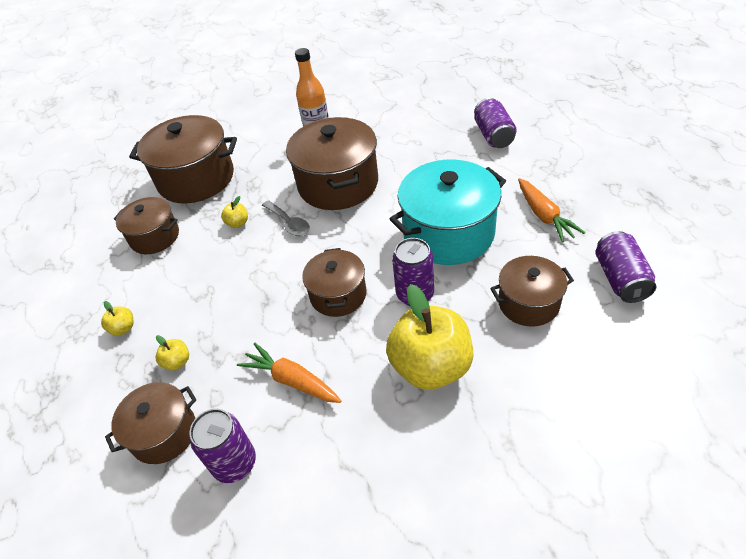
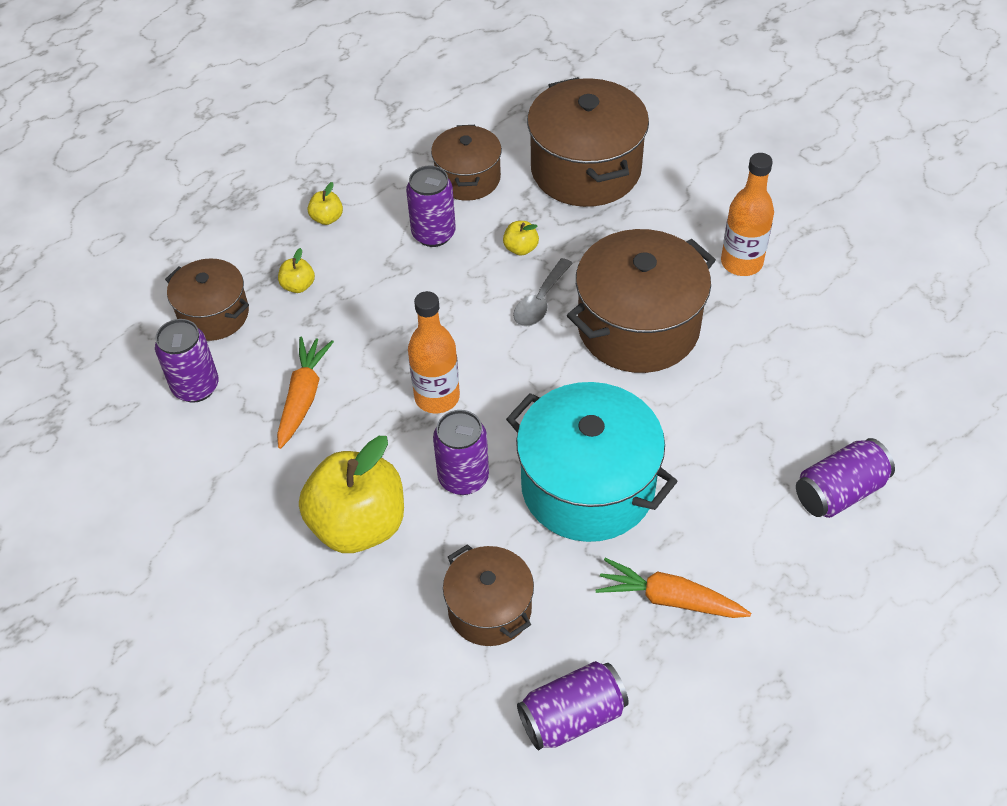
camera: 65 degrees right, 5 degrees up
(190, 266) = (433, 234): none -> purple can
(338, 295) = (437, 397): brown pot -> orange bottle
(544, 216) = (669, 599): orange carrot -> orange carrot turned 60 degrees clockwise

